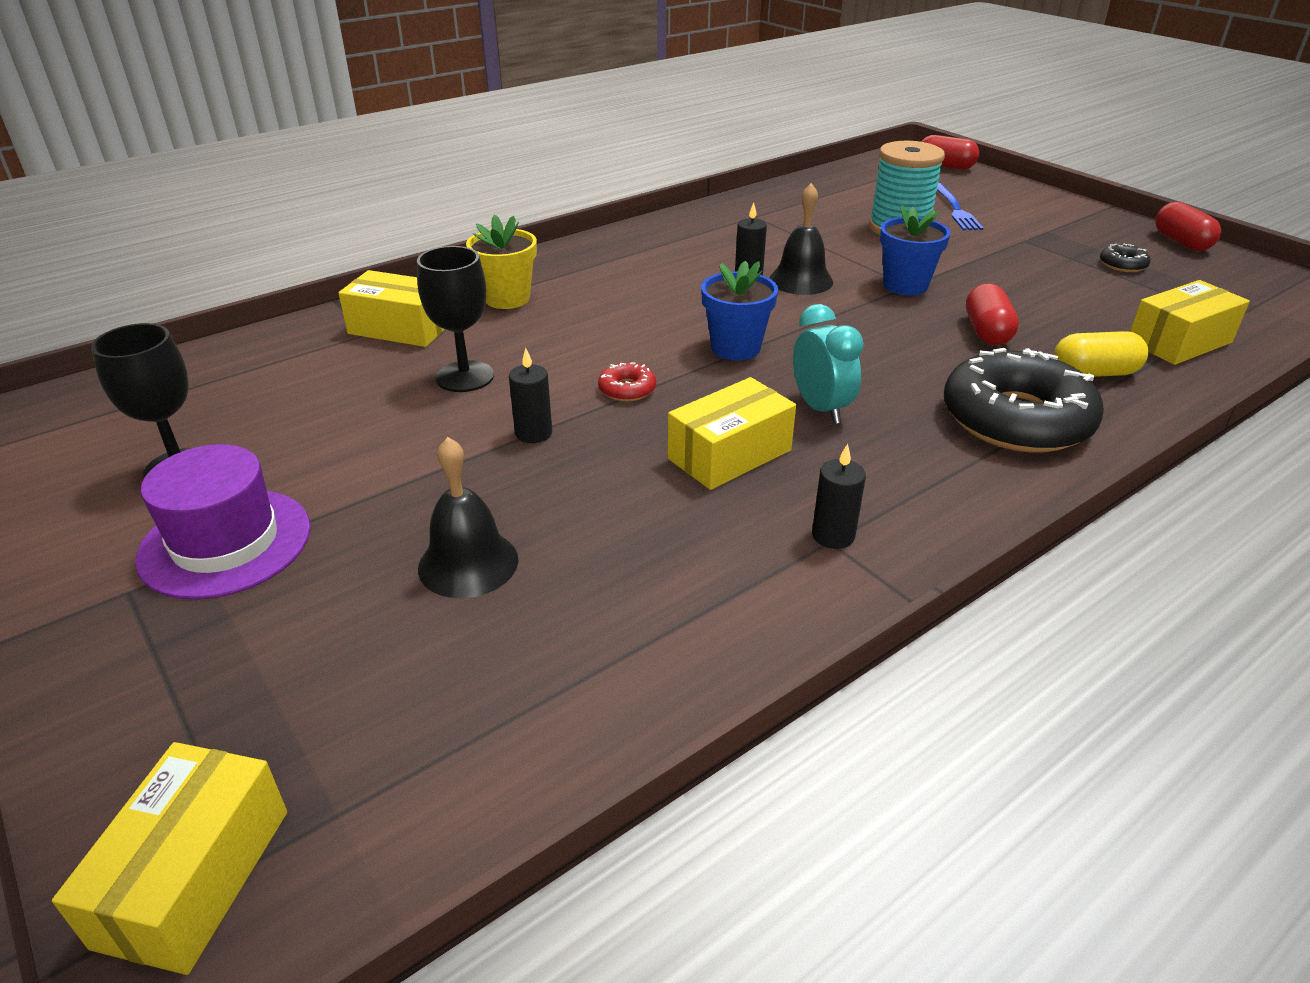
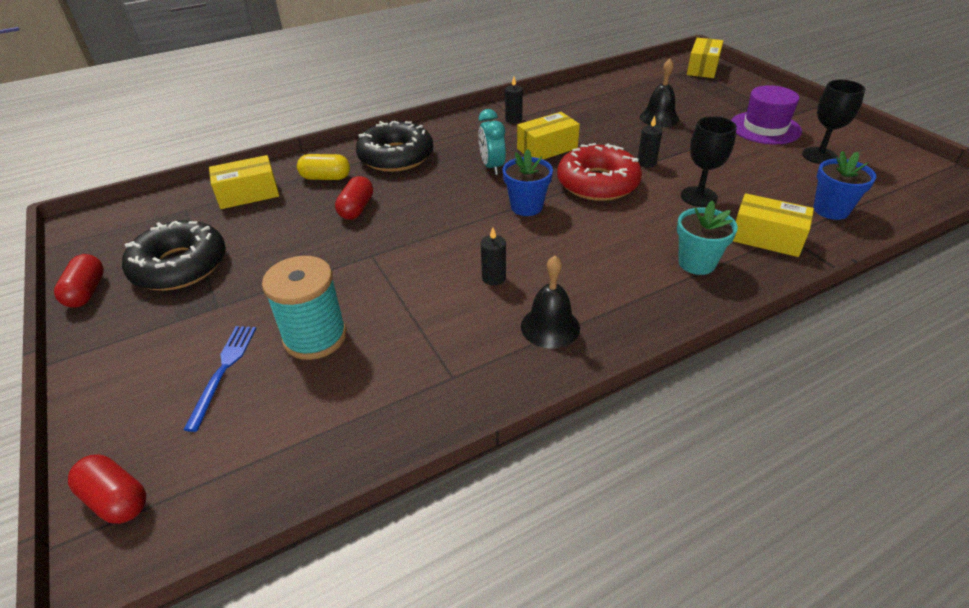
camera: 170 degrees left, 5 degrees up
(507, 298) = (696, 263): yellow flower pot -> turquoise flower pot
(627, 389) = (597, 183): red donut -> red donut, size x2.45
(801, 280) = (453, 267): black bell -> black bell (550, 327)
(905, 285) = (375, 255): blue flower pot -> blue flower pot (831, 210)
(1122, 265) = (180, 266): black donut -> black donut, size x2.45

